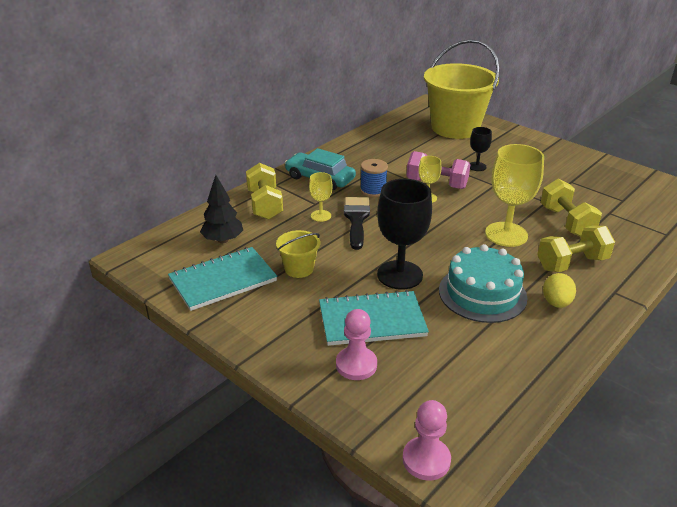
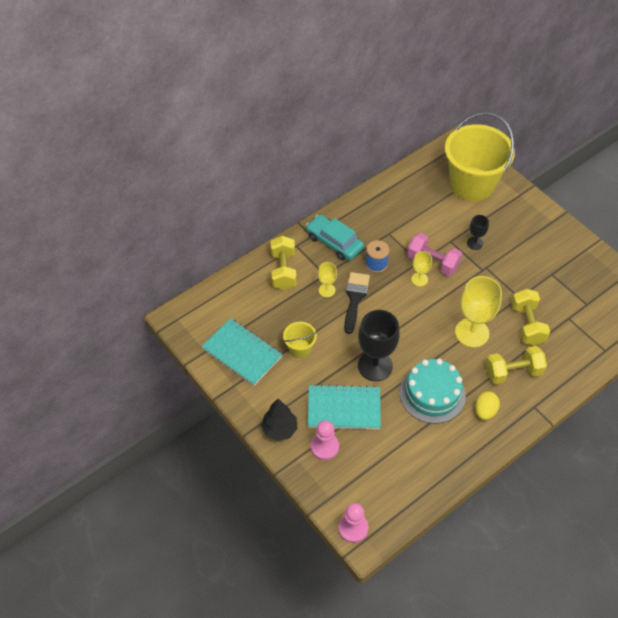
camera: 10 degrees right, 20 degrees up
(223, 240) = (246, 309): black tree -> black tree (279, 429)
(223, 280) = (242, 353): turquoise notebook -> turquoise notebook turned 60 degrees clockwise

